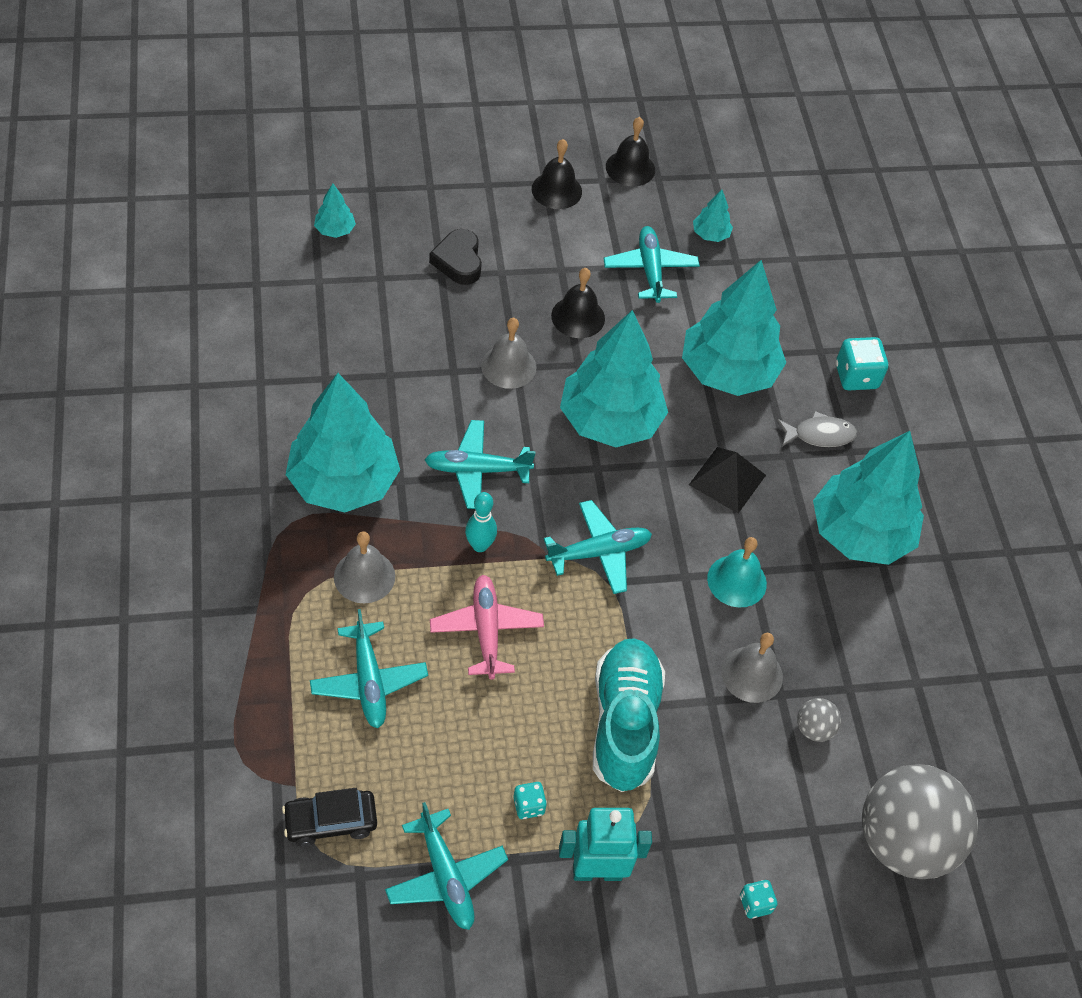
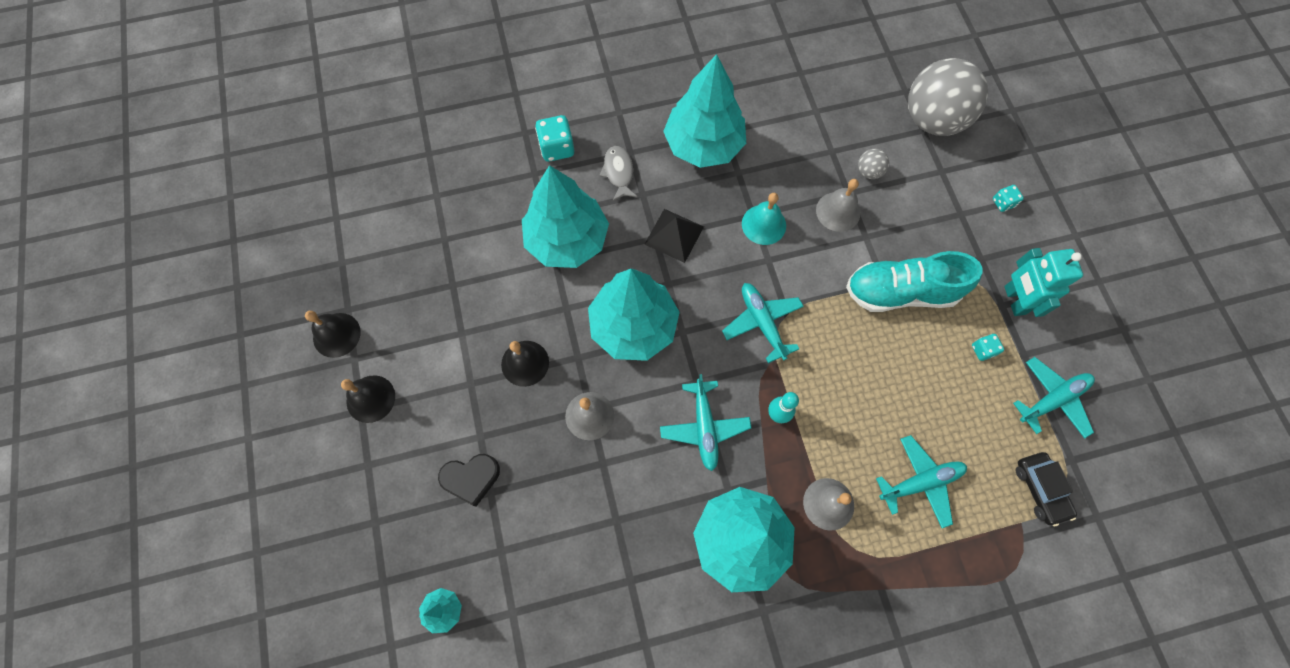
camera: 90 degrees left, 15 degrees up
(486, 630) = (852, 398): pink plane -> none
(650, 270) = (463, 307): turquoise plane -> none
(710, 235) = (415, 261): turquoise tree -> none

